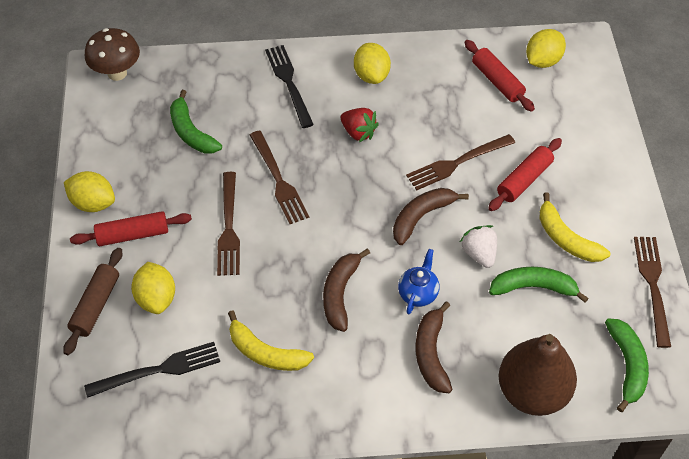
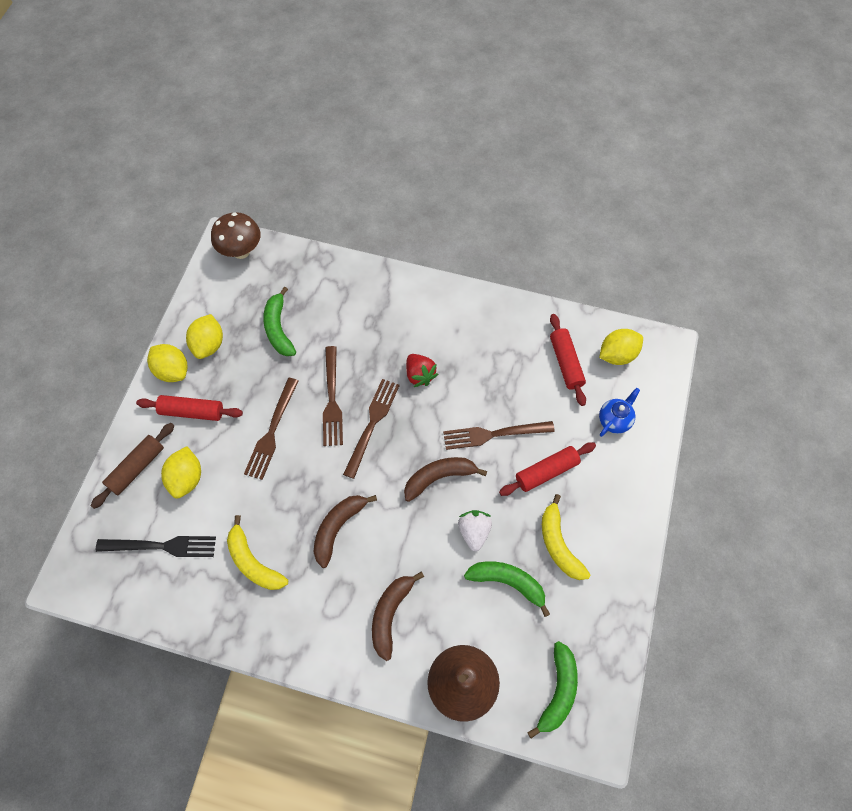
camera: 20 degrees right, 10 degrees up
(288, 83) = (380, 306): black fork -> none
(371, 75) = (455, 321): yellow lemon -> yellow lemon (209, 345)
(418, 293) = (404, 552): blue teapot -> blue teapot (614, 420)
(652, 285) = (617, 619): brown fork -> brown fork (372, 423)

